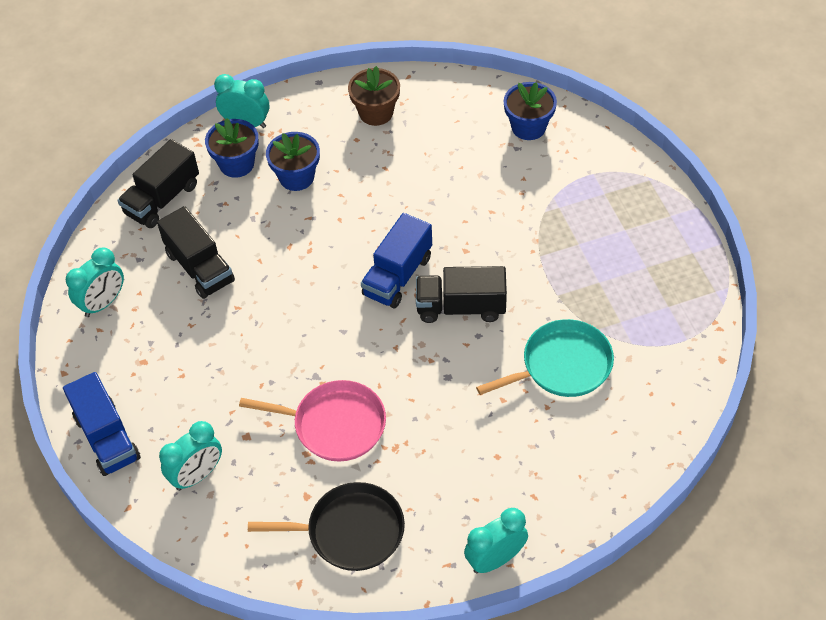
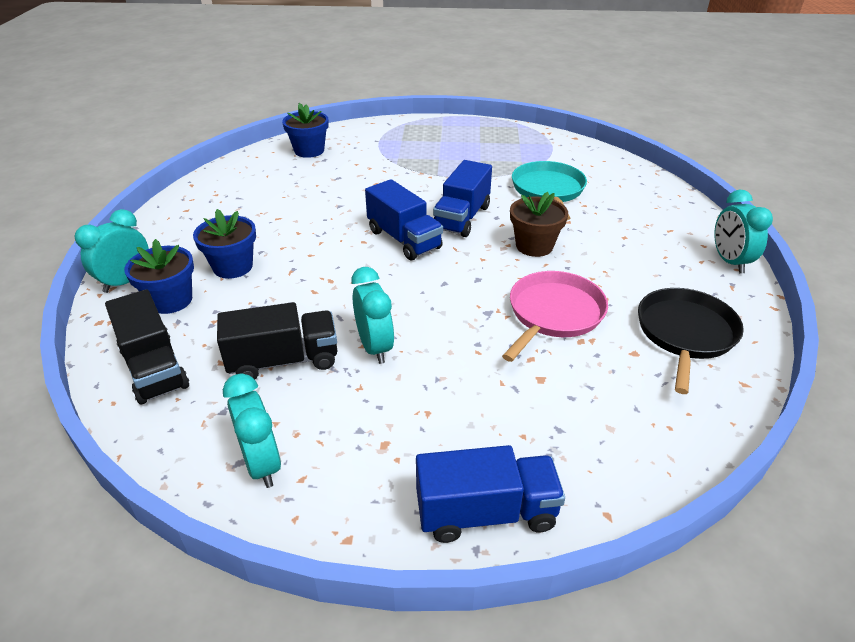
camera: 70 degrees left, 15 degrees down
(197, 475) = (579, 433): turquoise clock -> turquoise clock (375, 347)
(376, 113) = (210, 208): brown flower pot -> brown flower pot (534, 246)
(461, 307) = (462, 218): black truck -> blue truck

